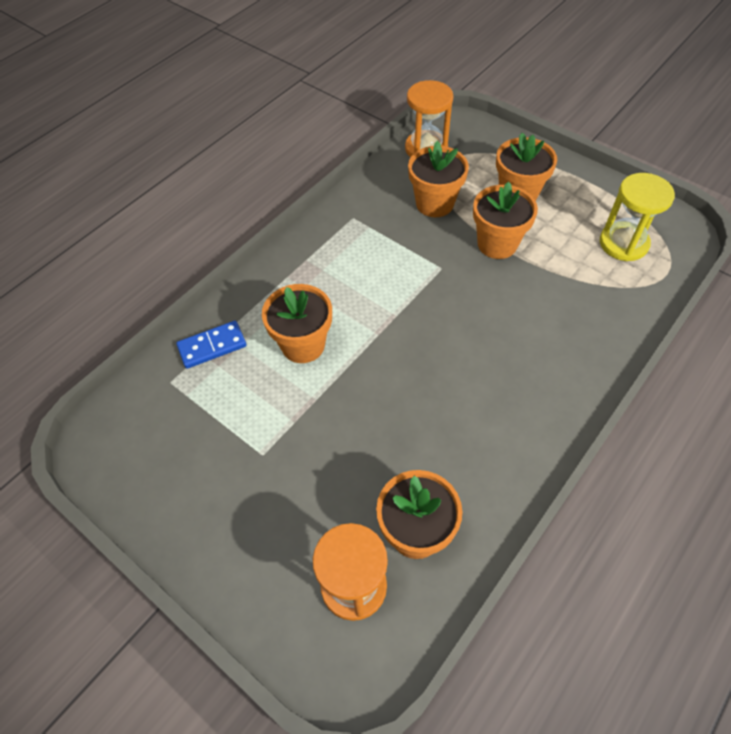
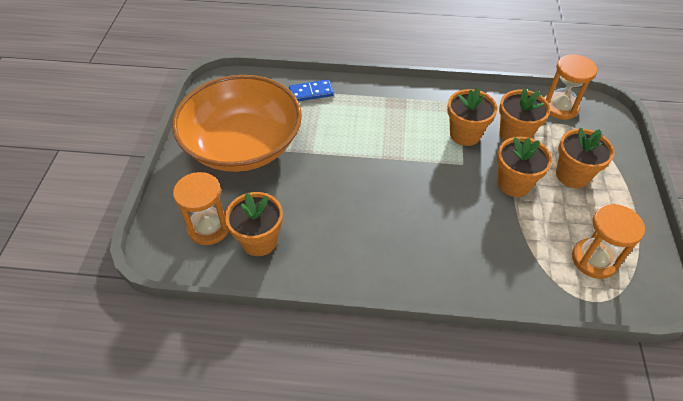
camera: 55 degrees right, 5 degrees down
(212, 346) = (311, 92): blue domino -> blue domino turned 45 degrees counterclockwise
(238, 472) = (243, 145): none -> orange bowl
(303, 345) = (344, 128): orange flower pot -> orange flower pot (465, 134)
(623, 243) = (594, 259): yellow hourglass -> orange hourglass

